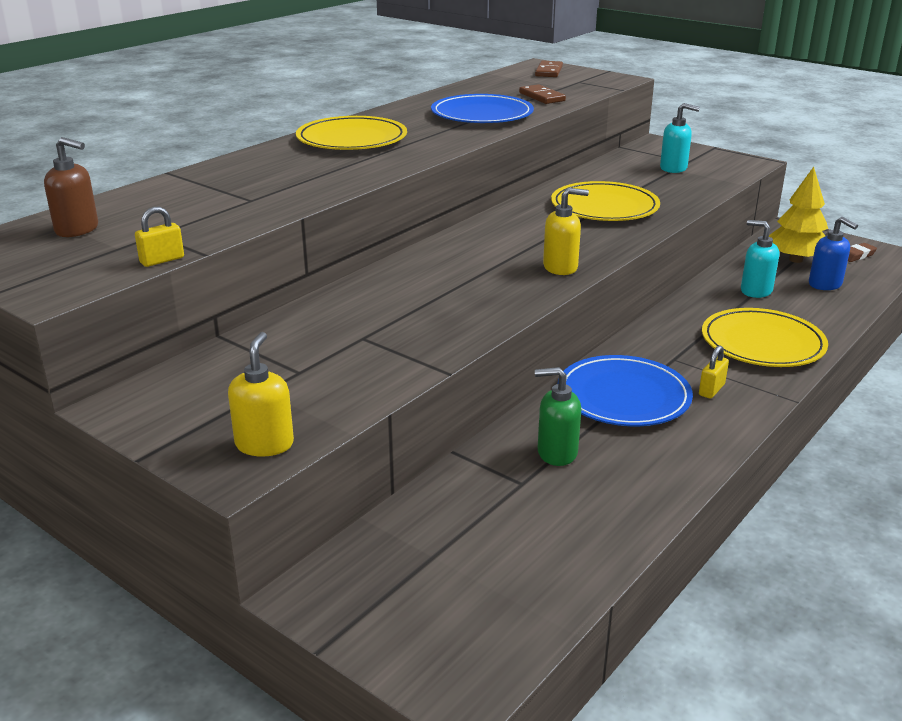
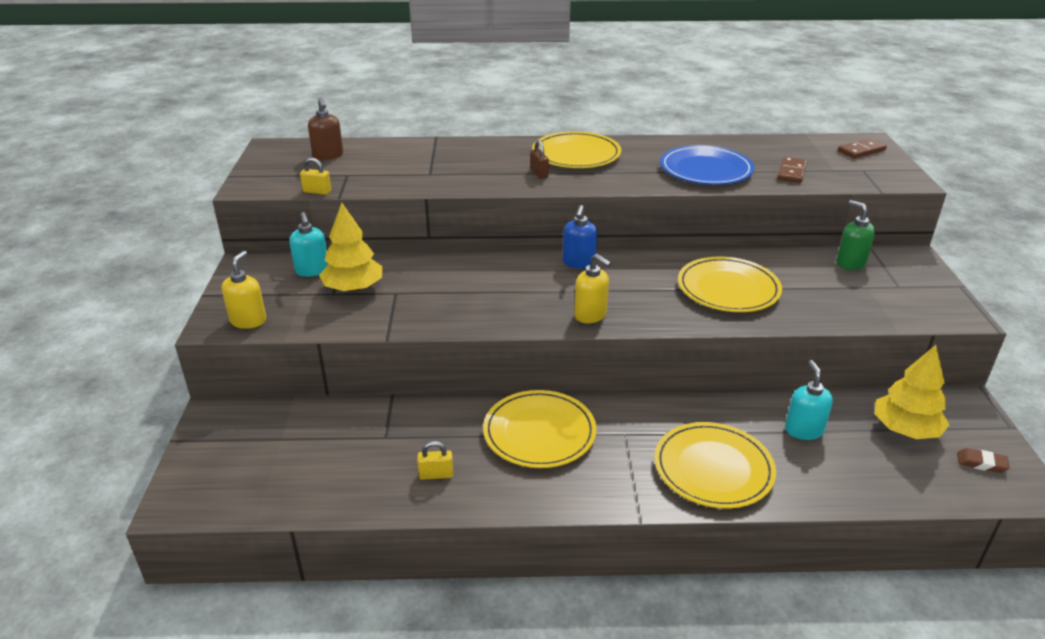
camera: 50 degrees right, 5 degrees up
(264, 444) = (248, 320): yellow soap dispenser -> yellow soap dispenser turned 45 degrees counterclockwise
(311, 357) = (353, 288): none -> yellow tree
(358, 162) = (539, 173): none -> brown padlock
(556, 453) = (434, 435): green soap dispenser -> green soap dispenser (850, 263)
(623, 396) = (539, 432): blue plate -> yellow plate
(673, 168) = (868, 286): turquoise soap dispenser -> turquoise soap dispenser (312, 270)
(711, 390) = (601, 470): yellow padlock -> yellow padlock (436, 474)
(825, 284) = (882, 465): blue soap dispenser -> blue soap dispenser (578, 262)

